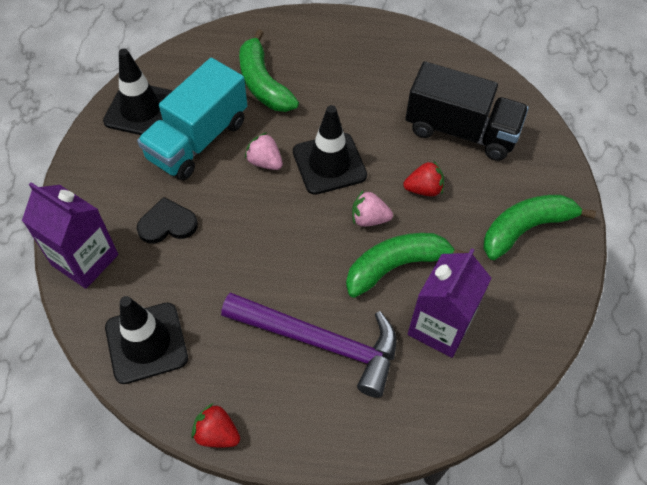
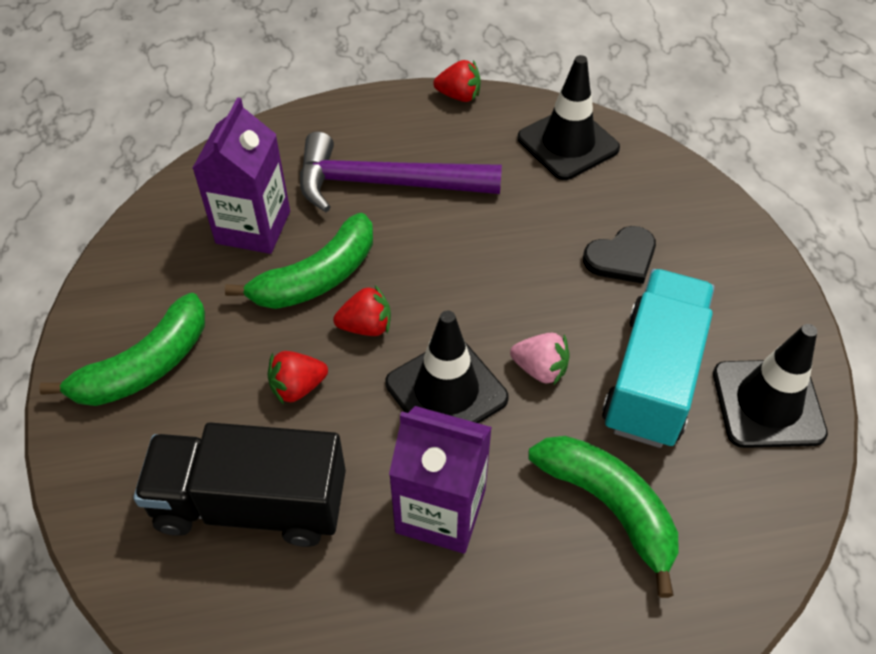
camera: 165 degrees right, 5 degrees down
(85, 260) = (688, 198): purple carton -> purple carton (440, 511)
(369, 219) = (366, 326): pink strawberry -> red strawberry

